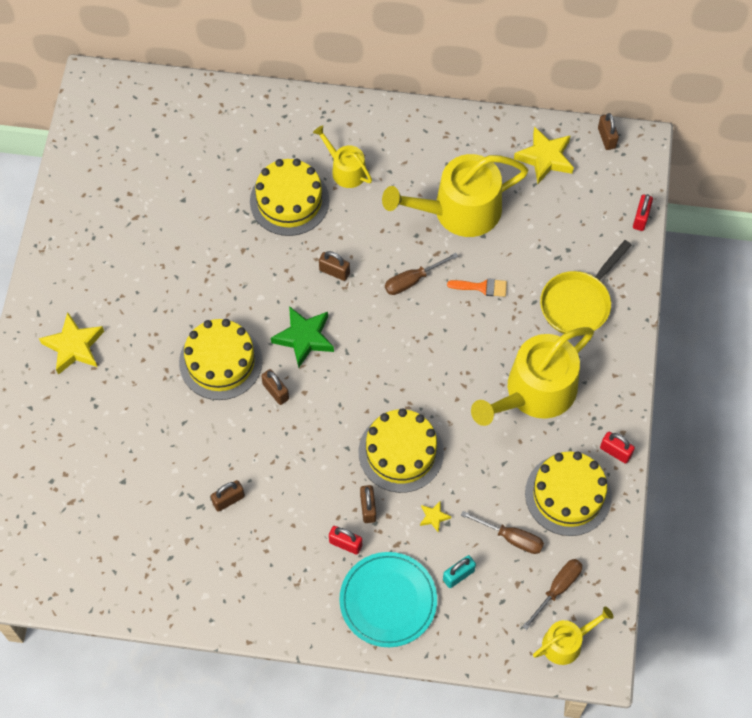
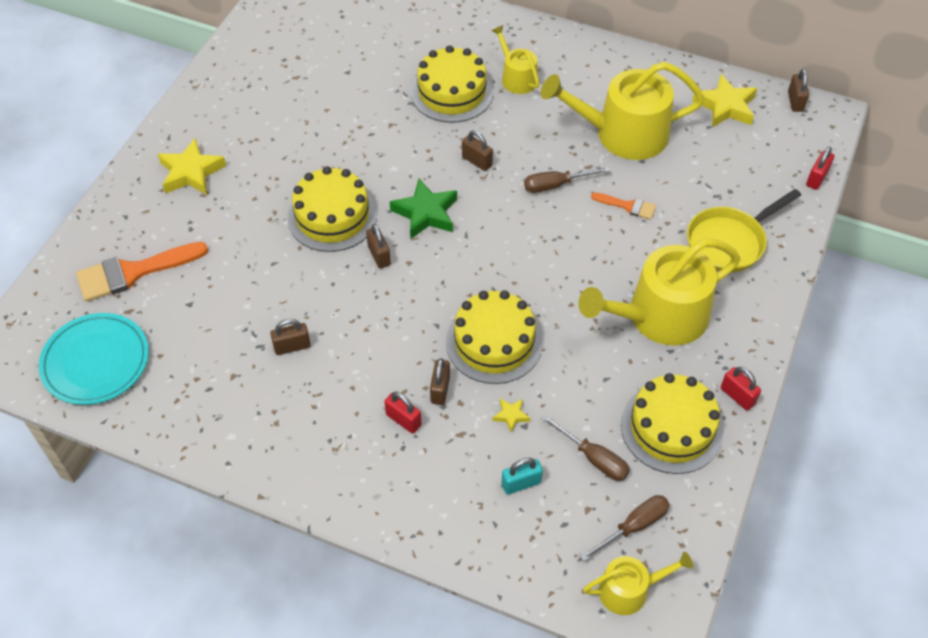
camera: 15 degrees right, 10 degrees down
(60, 463) = (133, 272): none -> orange brush
(388, 601) = (432, 491): turquoise plate -> turquoise plate (96, 361)

